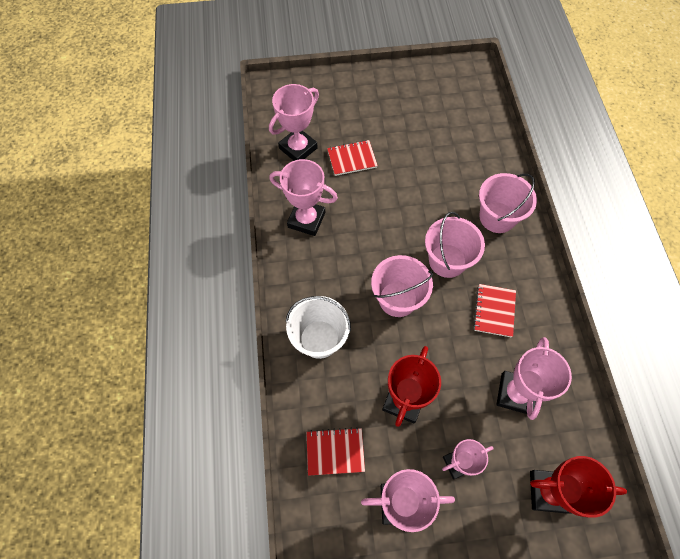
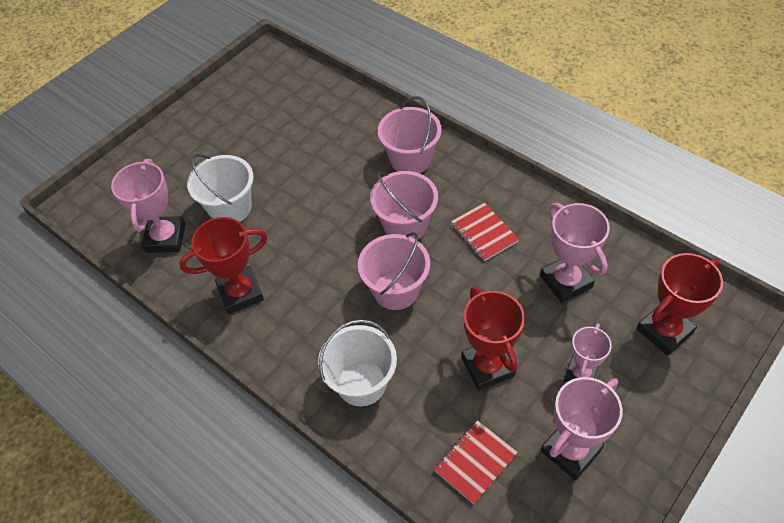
camera: 40 degrees left, 10 degrees down
(306, 220) = (240, 293): pink trophy -> red trophy
(352, 159) = (230, 208): red notebook -> white bucket

